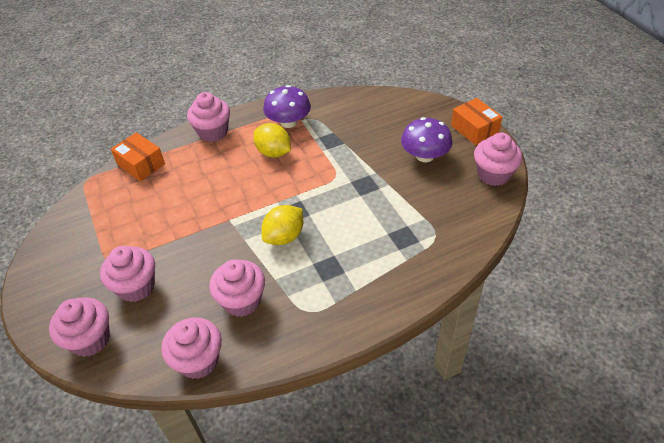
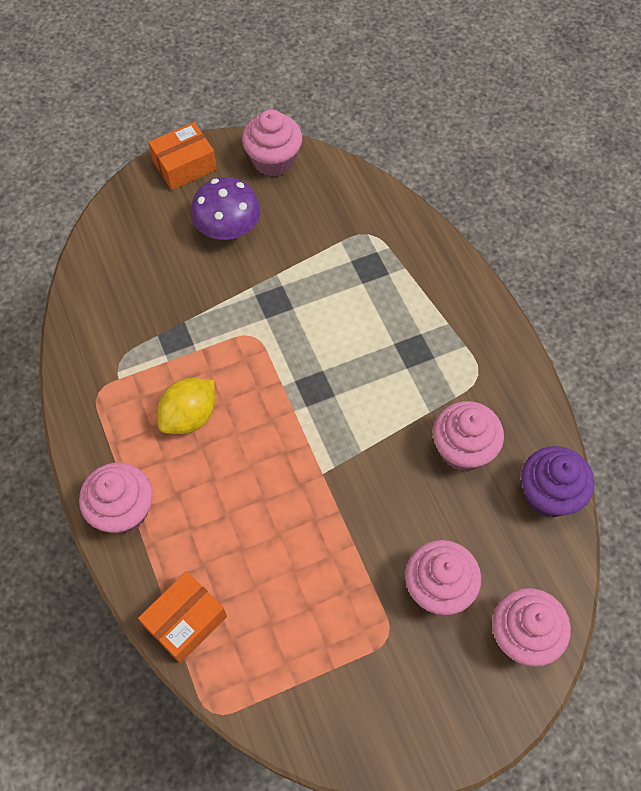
camera: 90 degrees left, 15 degrees up
(198, 360) = (548, 494): pink cupcake -> purple cupcake
(284, 237) = (360, 401): yellow lemon -> none
(288, 122) = (121, 395): purple mushroom -> none

